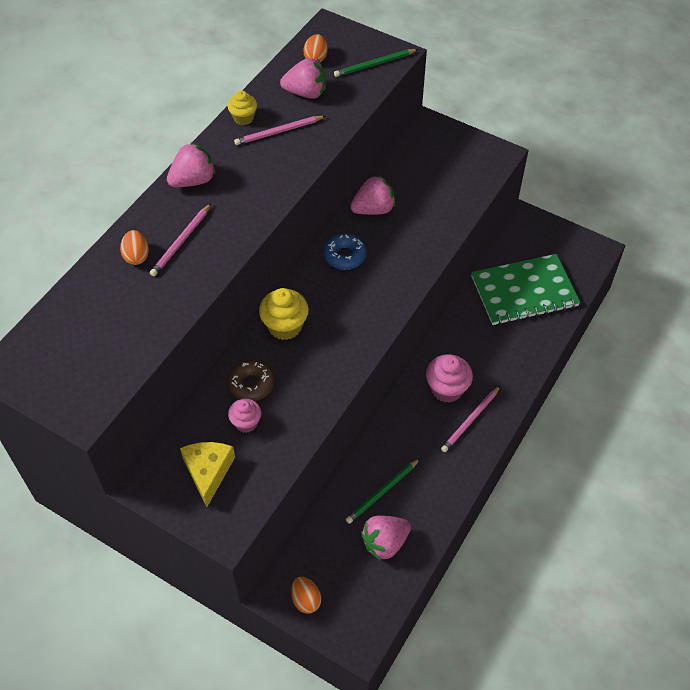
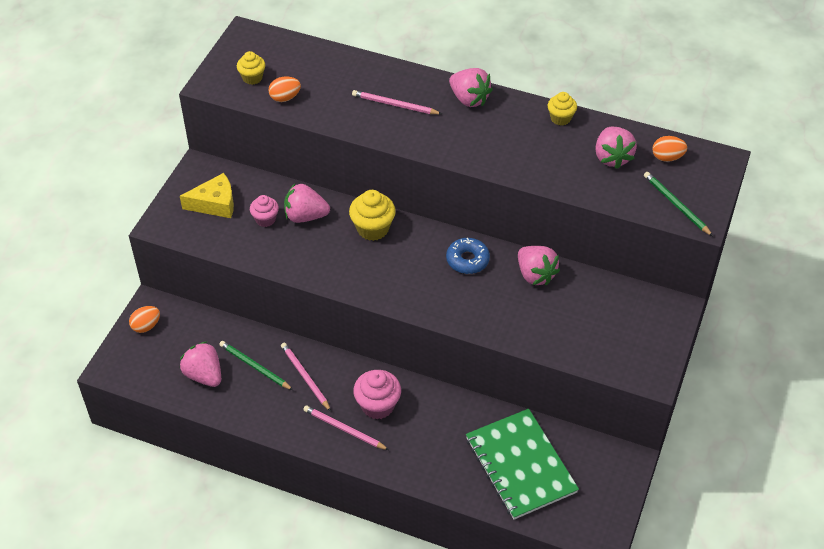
camera: 80 degrees right, 5 degrees down
(88, 369) = (252, 78): none -> yellow cupcake
(136, 256) = (372, 81): orange egg -> orange egg (285, 98)
(251, 384) = (305, 216): brown donut -> pink strawberry
(279, 132) = (550, 146): pink pencil -> pink pencil (305, 377)

